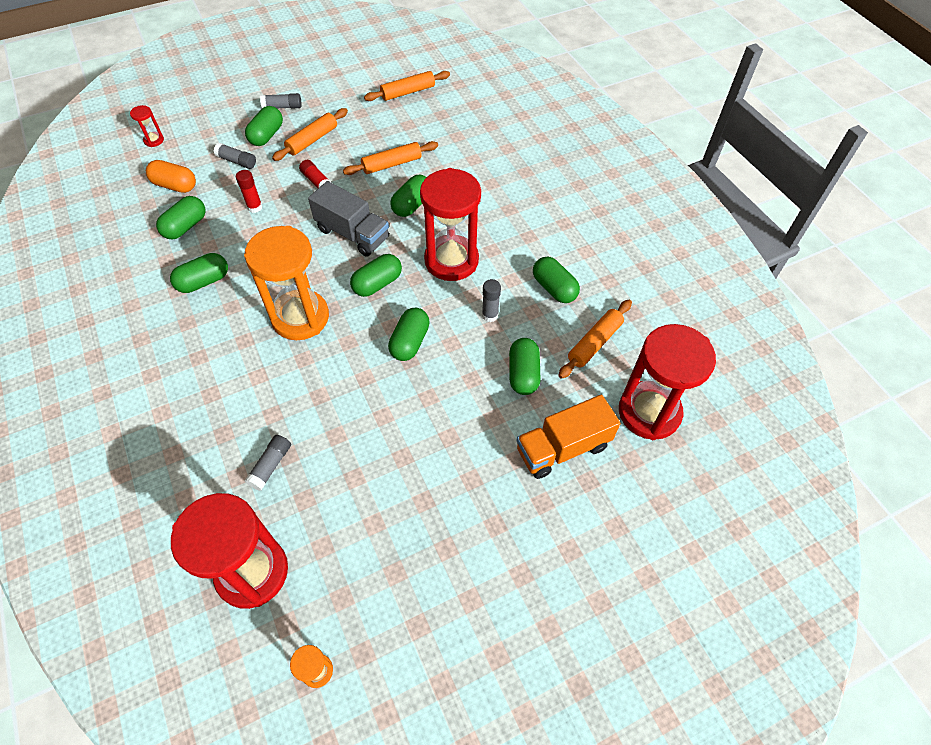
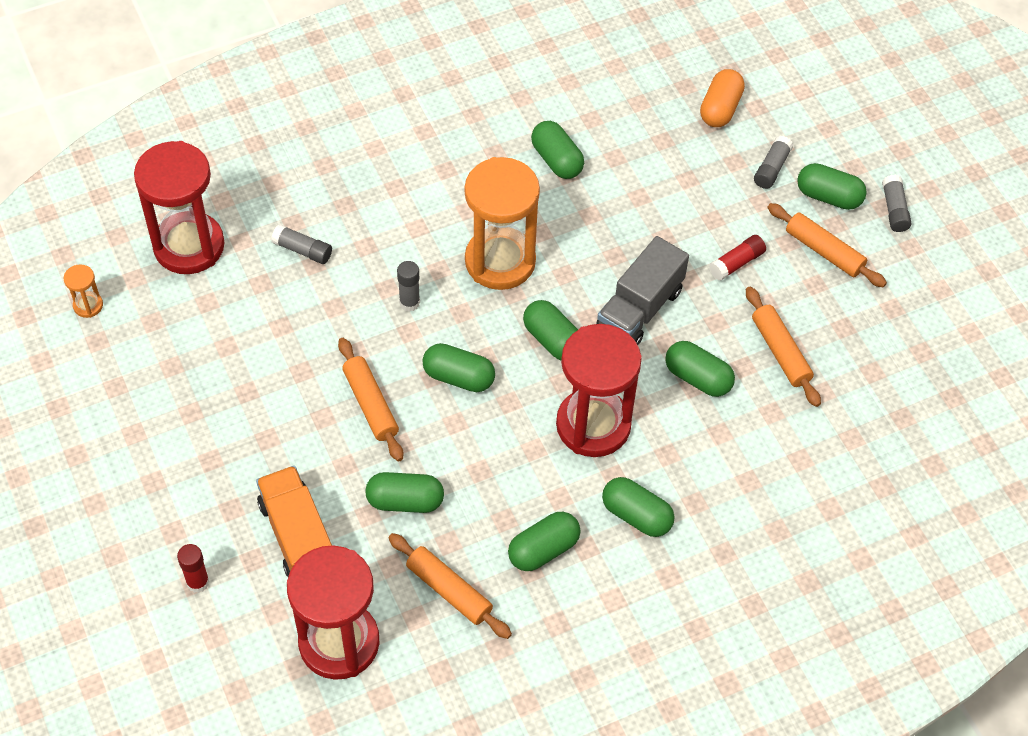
camera: 90 degrees right, 0 degrees up
(154, 140) = (806, 73): red hourglass -> none
(185, 226) = (647, 130): green capsule -> green capsule (636, 515)
(255, 207) = (684, 197): red glue stick -> red glue stick (198, 582)
(408, 92) = (952, 370): orange rolling pin -> orange rolling pin (371, 404)
(490, 315) = (498, 468): grey glue stick -> grey glue stick (409, 303)

